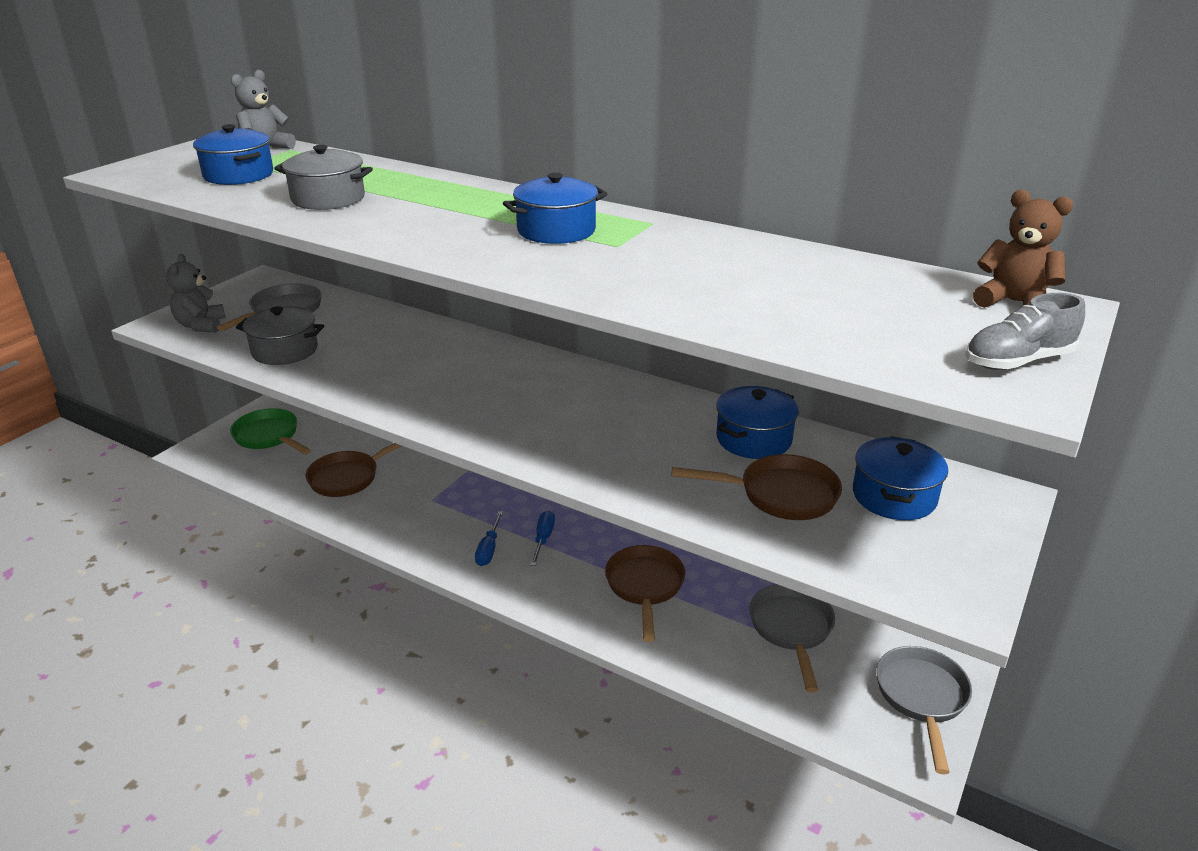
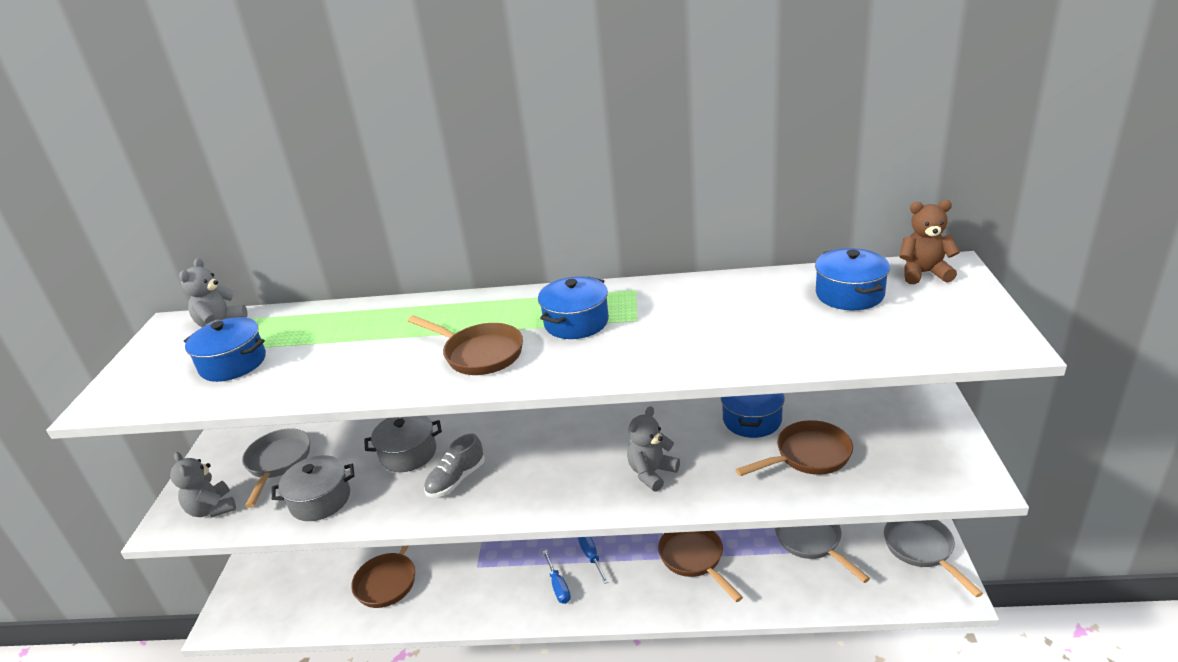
camera: 25 degrees left, 0 degrees up
(269, 437) = (282, 577): green pan -> none
(328, 199) = (351, 359): grey pot -> grey pot (408, 453)
(435, 227) = (479, 354): none -> brown pan
(594, 444) = (652, 473): none -> grey teddy bear
(894, 496) = (873, 424): blue pot -> blue pot (849, 294)
(1017, 361) = (976, 319): grey shoe -> grey shoe (456, 480)

